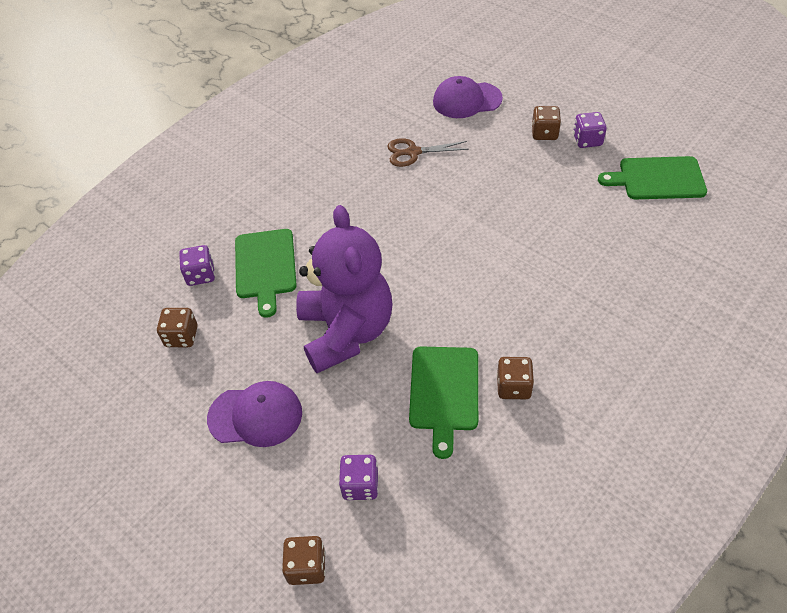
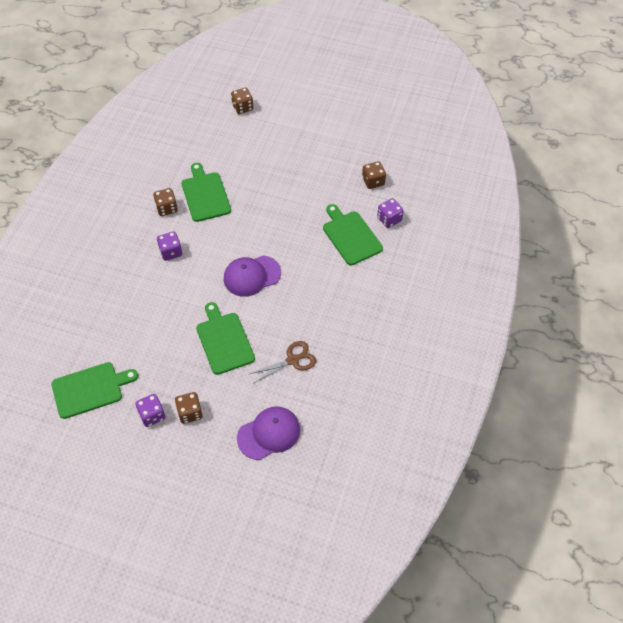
camera: 155 degrees right, 5 degrees up
(255, 415) = (303, 156): purple cap -> purple cap (251, 276)
(346, 332) = (276, 211): purple teddy bear -> none
(360, 485) = (232, 142): purple dice -> purple dice (171, 252)
(484, 188) = (224, 341): none -> green cutting board

